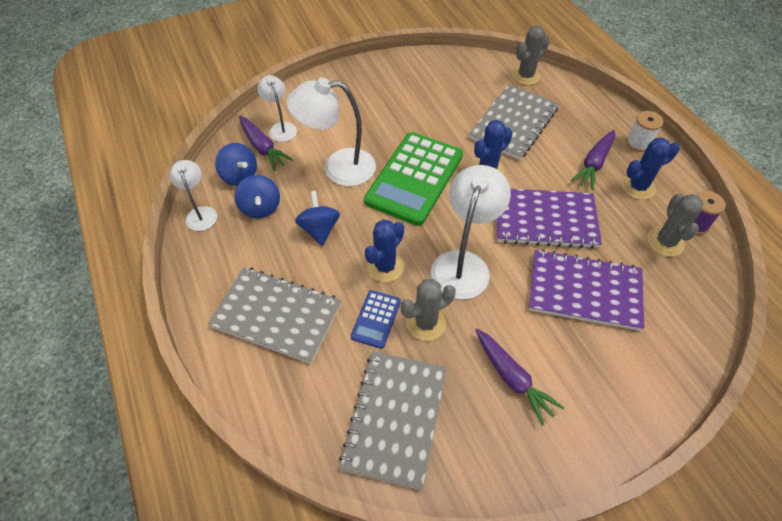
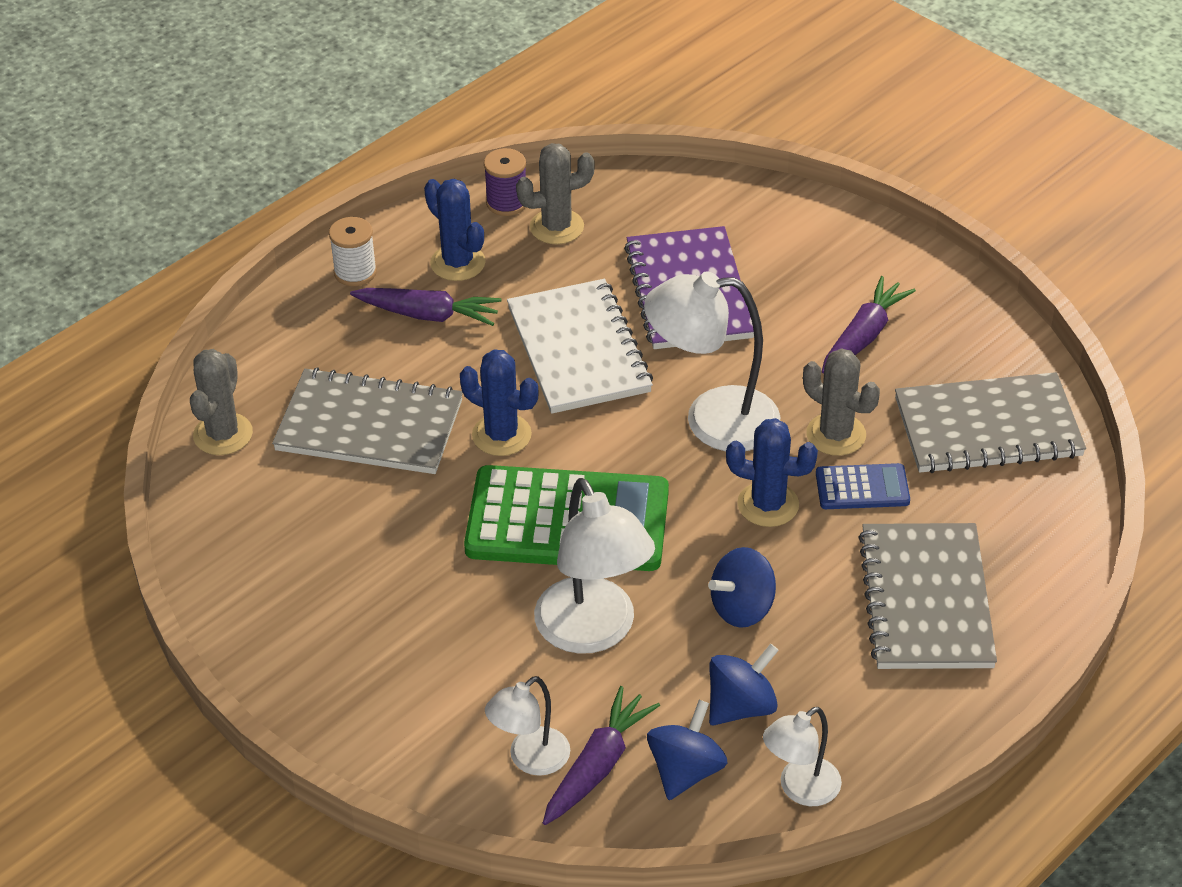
camera: 110 degrees left, 10 degrees down
(526, 76) = (223, 434): grey cactus -> grey cactus turned 75 degrees clockwise
(545, 220) = (578, 350): purple notebook -> white notebook

